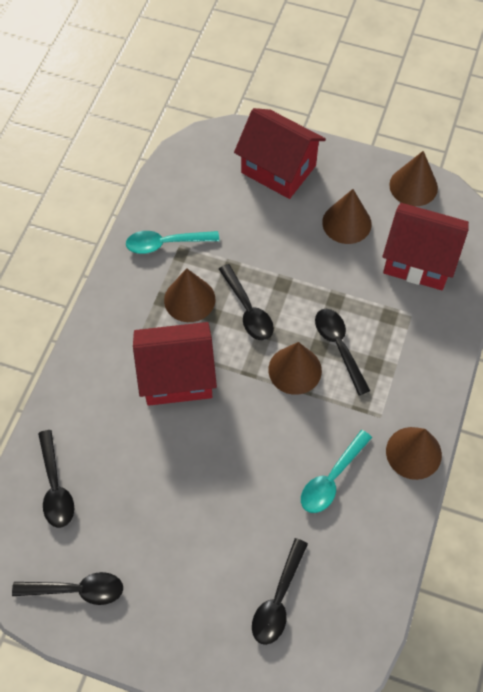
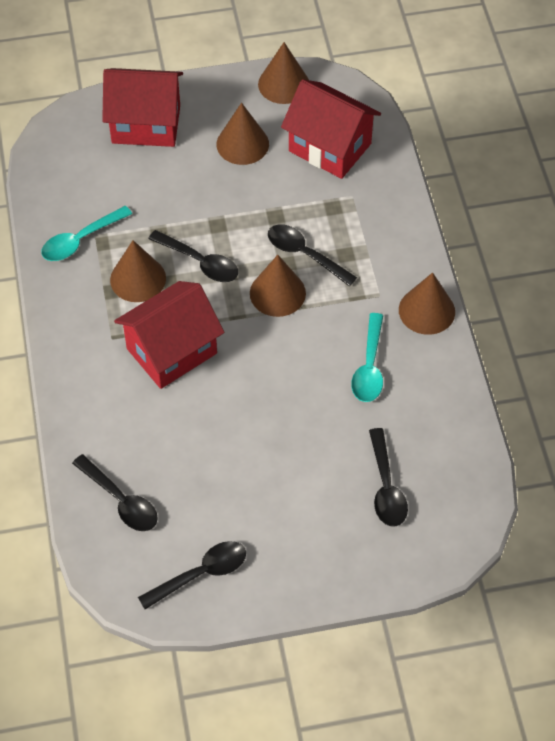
camera: 30 degrees left, 5 degrees down
(419, 261) = (330, 147): red house -> red house turned 45 degrees clockwise

